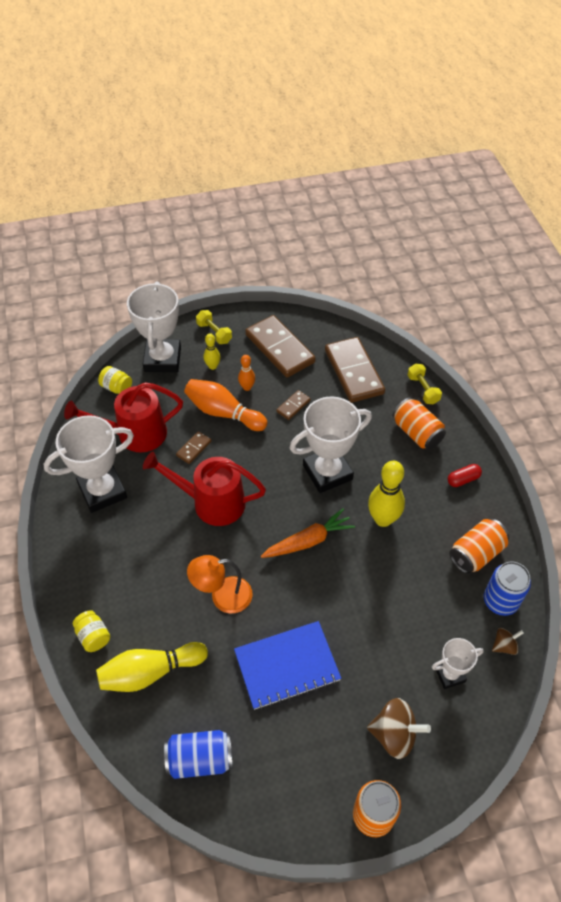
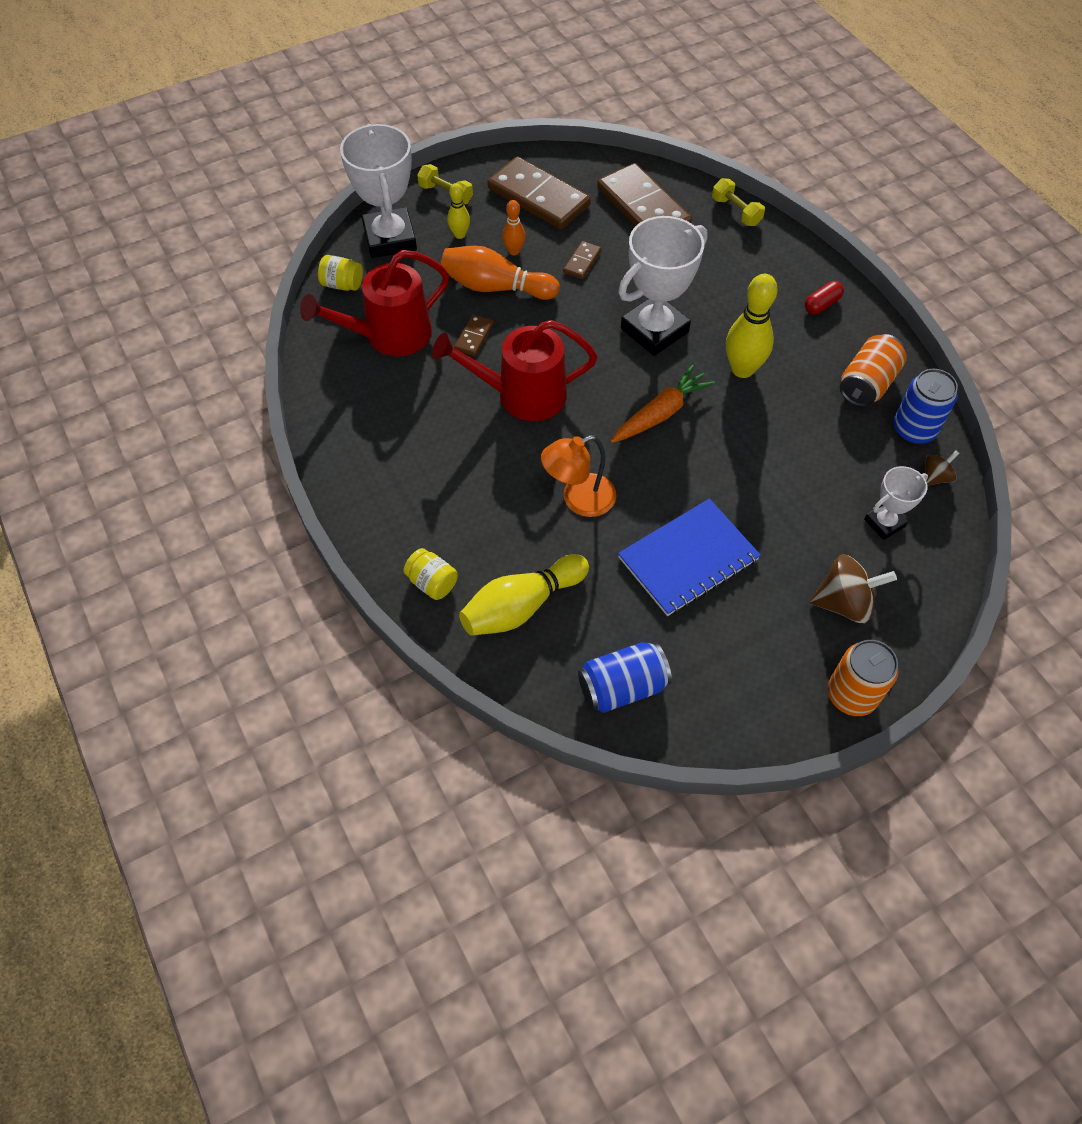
camera: 15 degrees left, 5 degrees up
(102, 491) = (374, 412): white trophy -> none
(417, 433) = (747, 263): orange can -> none

